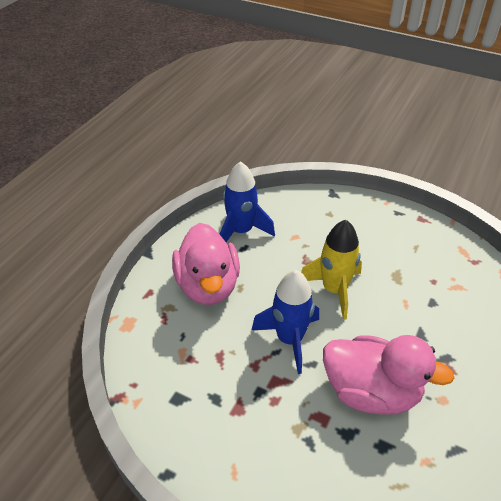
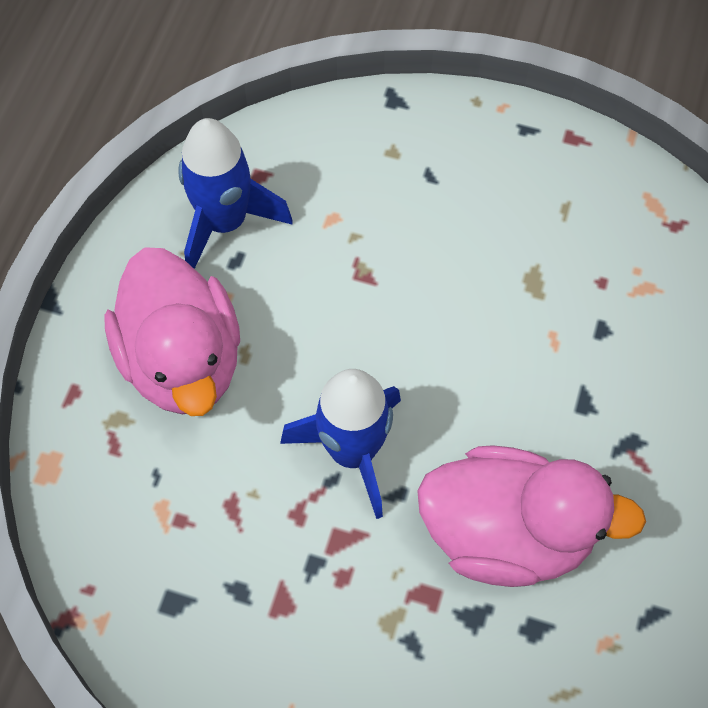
camera: 10 degrees left, 20 degrees up
(334, 290) = (421, 331): yellow rocket -> none

